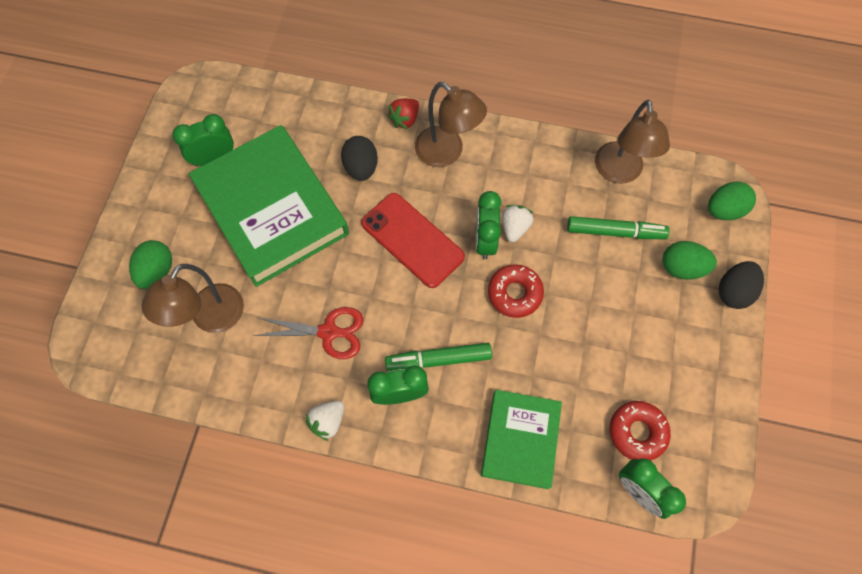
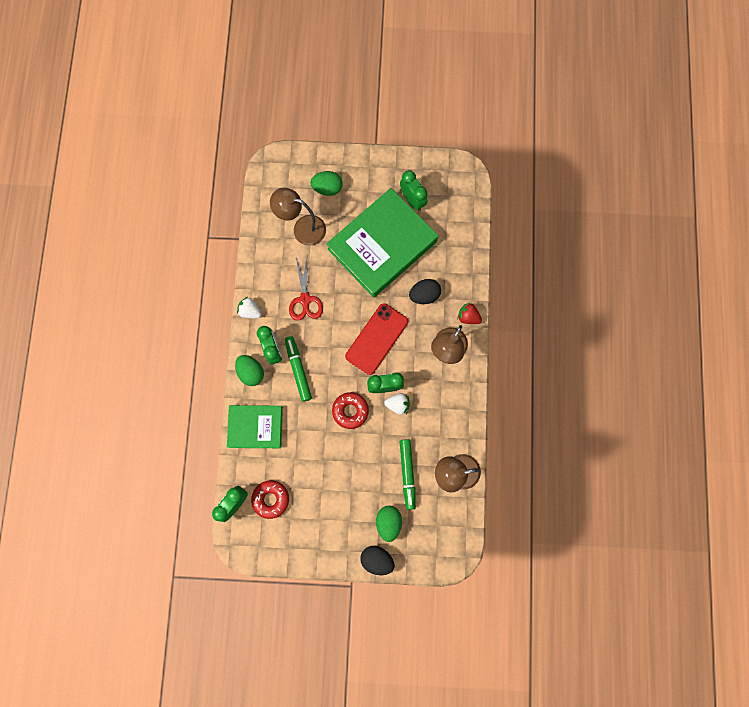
camera: 80 degrees right, 10 degrees up
(724, 210) = (439, 550): green egg -> green egg (251, 372)

